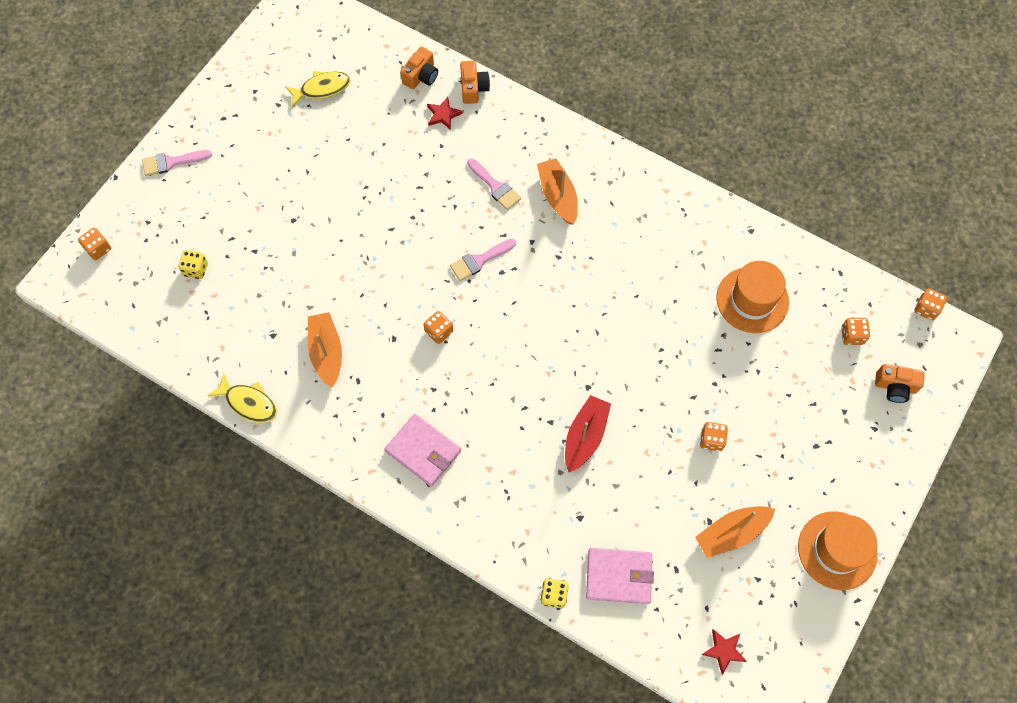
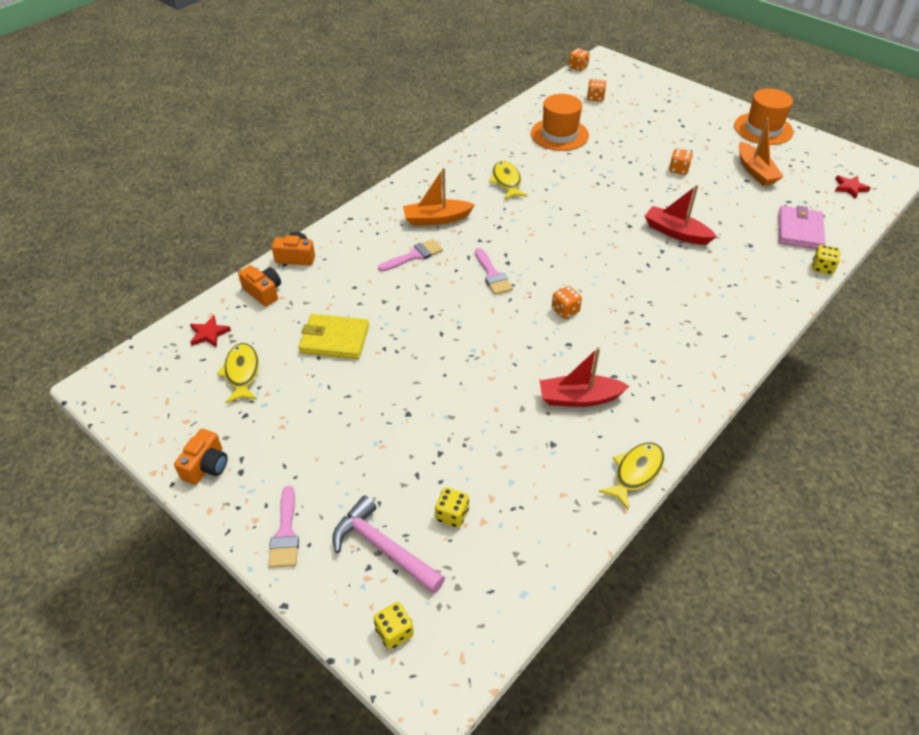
camera: 80 degrees left, 20 degrees down
(98, 249) = (394, 632): orange dice -> yellow dice
(163, 228) = (383, 548): none -> pink hammer
(326, 352) = (579, 398): orange boat -> red boat
(370, 146) = (335, 339): none -> yellow wallet
(423, 451) = (692, 335): pink wallet -> none
(443, 115) = (318, 281): red star -> red star (209, 334)
(640, 254) = (506, 181): none -> yellow fish
(895, 387) = (637, 88): orange camera -> orange camera (206, 466)

